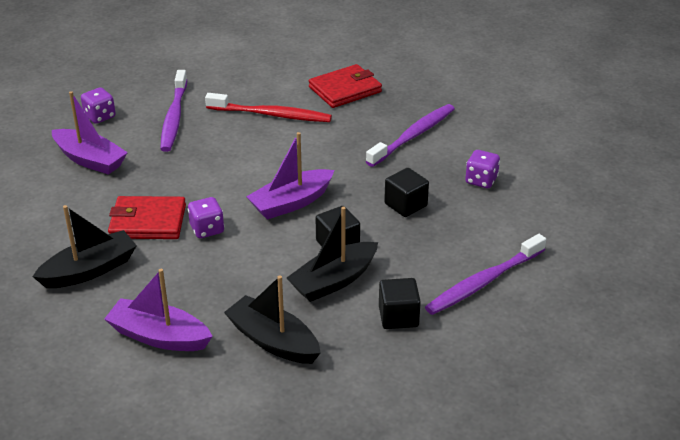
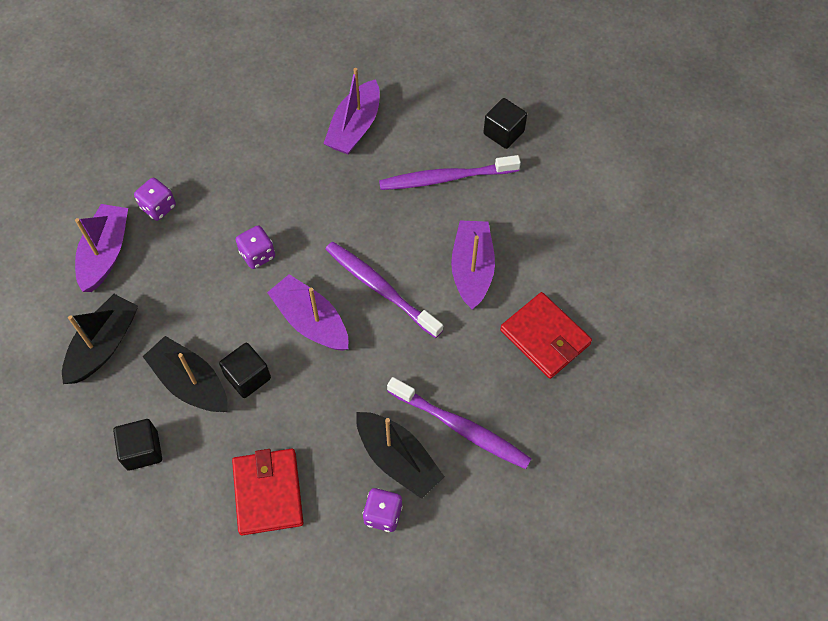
camera: 80 degrees right, 25 degrees up
(89, 270) = (188, 176): black boat -> black boat (398, 459)
(100, 116) = (432, 113): purple dice -> purple dice (158, 207)
(148, 222) = (263, 202): red wallet -> red wallet (268, 493)
(271, 115) = (472, 269): red toothbrush -> purple boat
(405, 205) = (323, 435): black cube -> black cube (503, 133)
(483, 282) = (201, 530): purple toothbrush -> purple toothbrush (380, 288)

